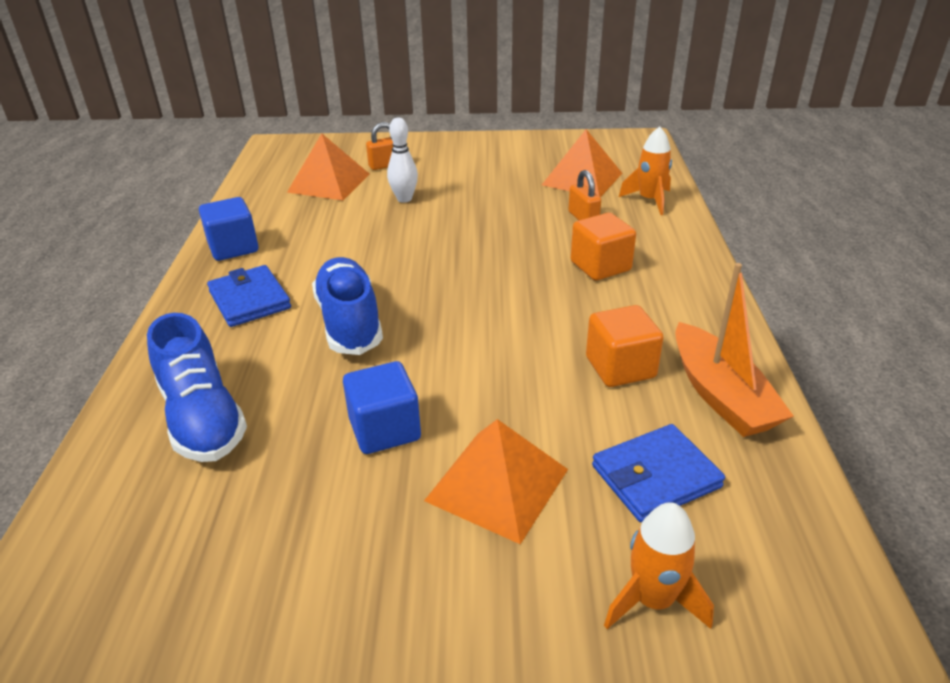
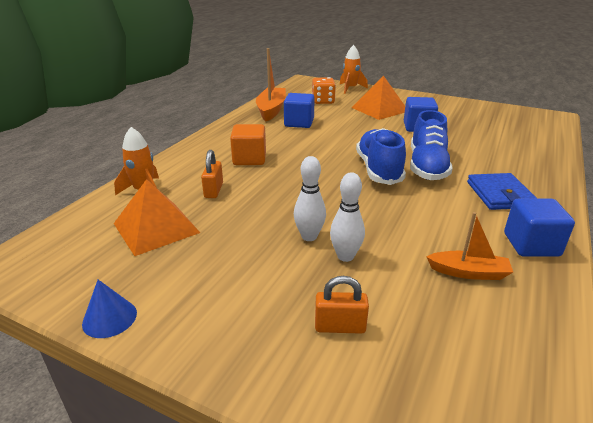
camera: 155 degrees left, 5 degrees down
(202, 418) = (508, 146): blue shoe -> blue shoe (378, 169)
(297, 212) = (468, 272): none -> orange boat
(329, 183) = (428, 314): orange pyramid -> none
(445, 204) = (309, 236): none -> white bowling pin
(529, 138) = (109, 318): none -> blue cone
(620, 367) = (299, 123): orange cube -> blue cube
(656, 476) = (323, 101): blue wallet -> orange dice

